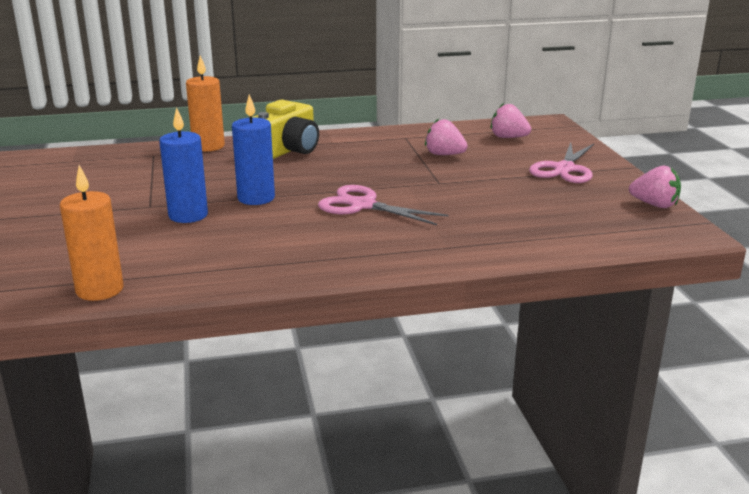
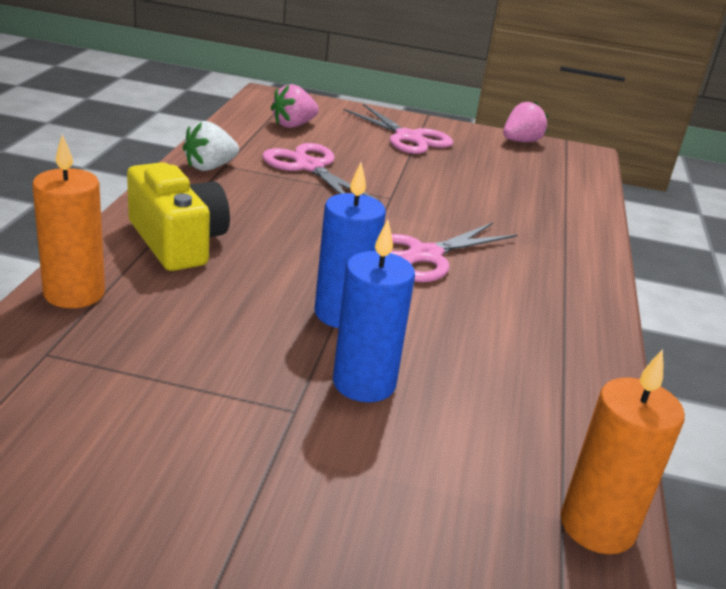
camera: 70 degrees left, 5 degrees up
(395, 135) = (210, 167): none -> white strawberry
(444, 155) = (309, 167): pink strawberry -> pink scissors

